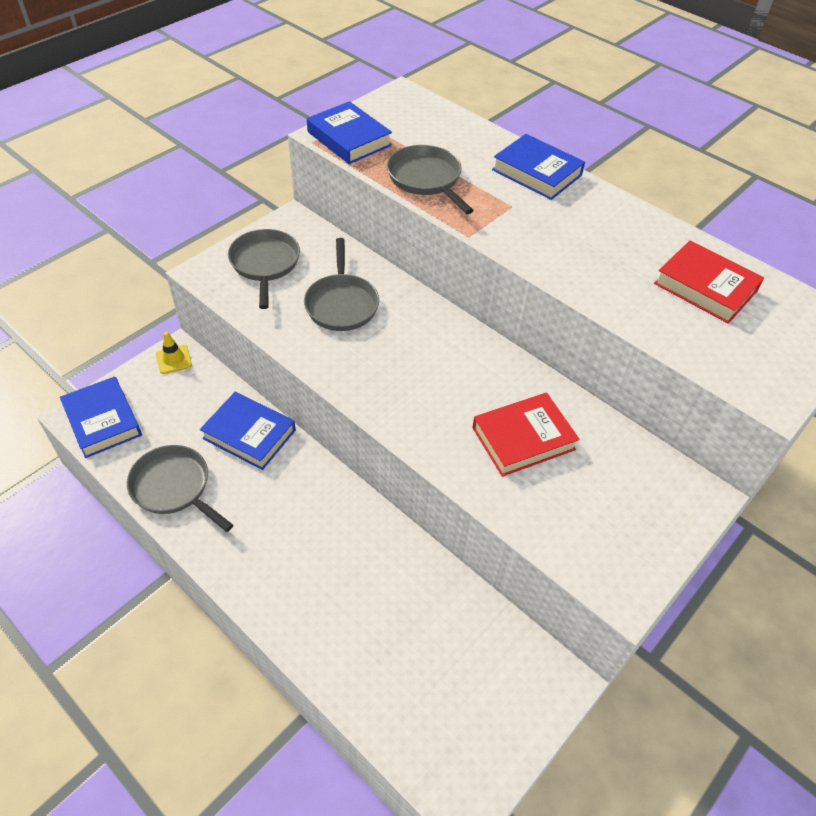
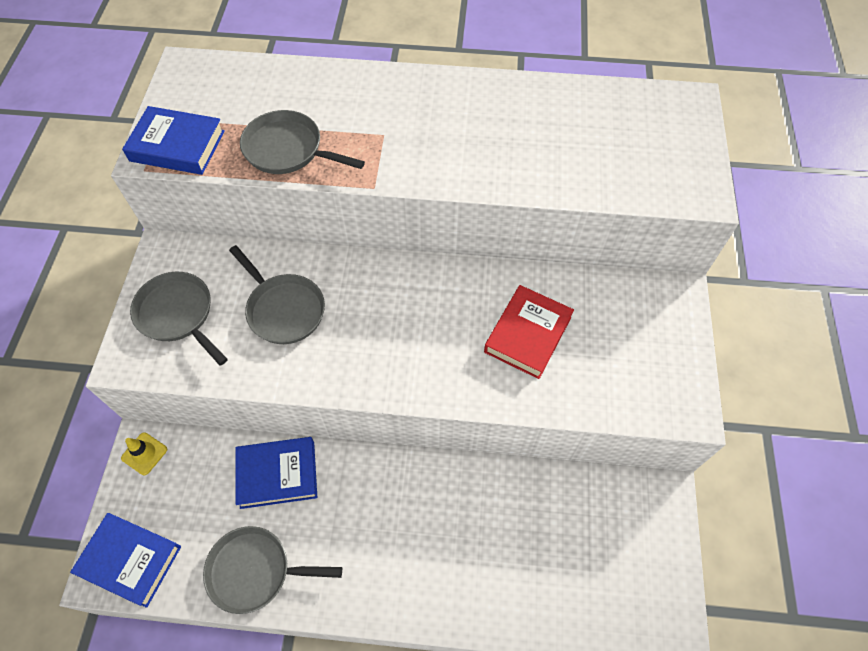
camera: 35 degrees left, 10 degrees up
(536, 172) = (375, 88): blue book -> none
(705, 287) = (587, 125): red book -> none

